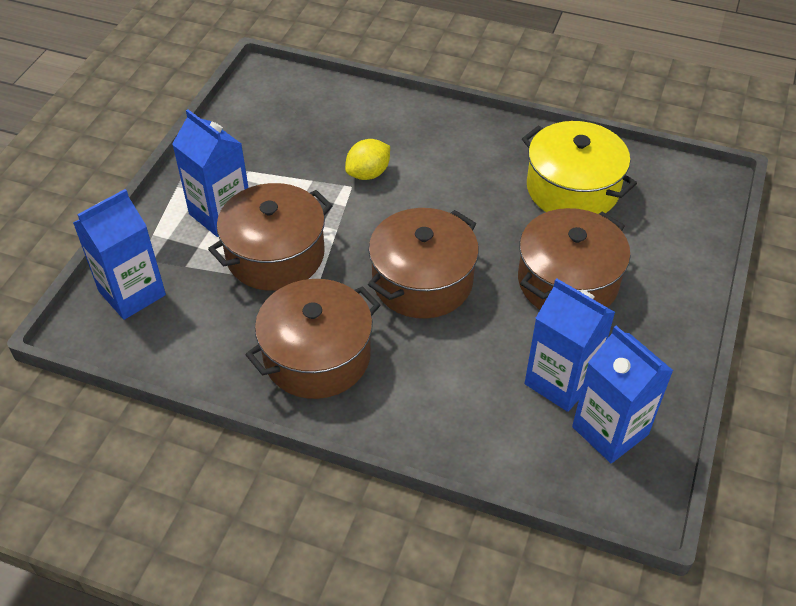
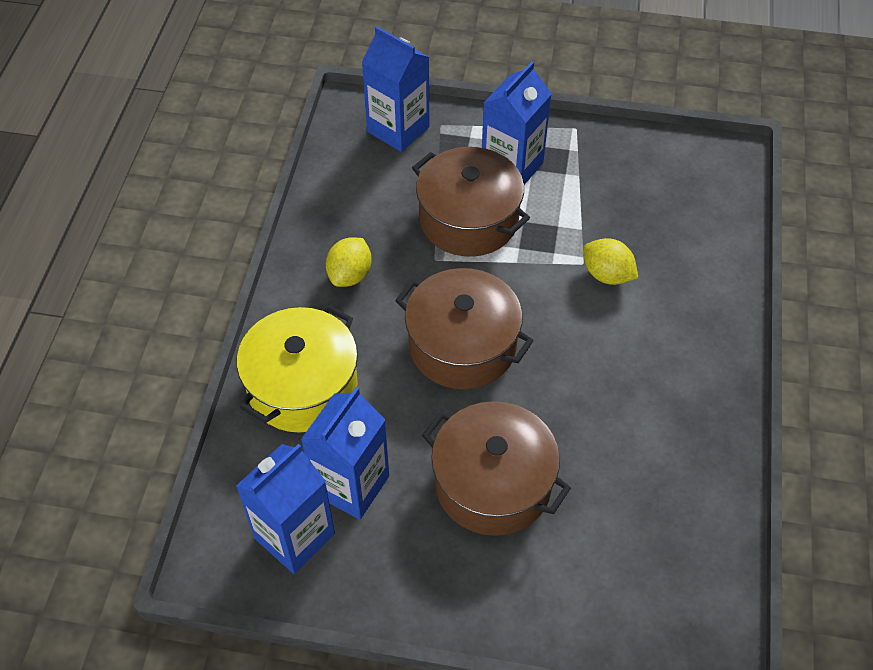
camera: 80 degrees right, 5 degrees up
(317, 356) = (350, 275): brown pot -> yellow lemon
(572, 189) = (646, 480): yellow pot -> yellow pot (302, 386)

